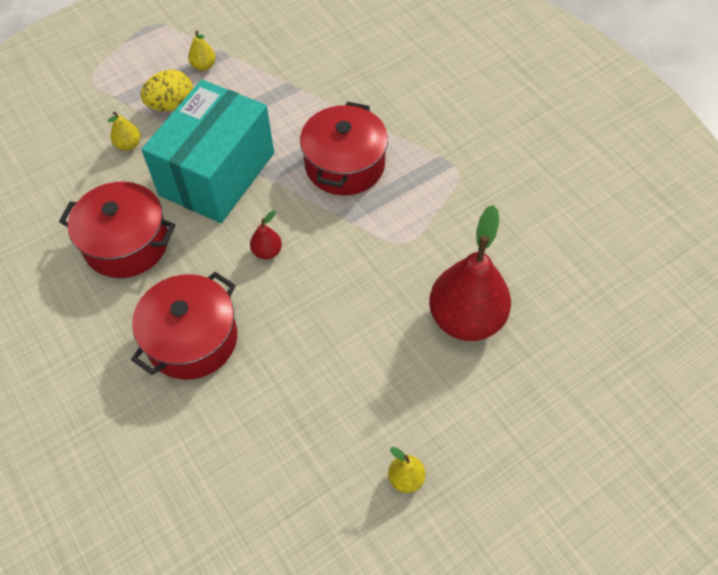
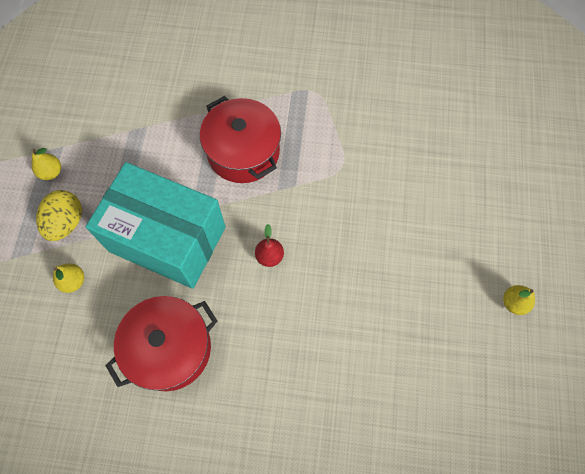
camera: 50 degrees left, 10 degrees up
(192, 339) = (298, 360): red pot -> none
(217, 174) = (167, 239): turquoise box -> turquoise box turned 45 degrees counterclockwise
(466, 318) = (430, 178): red pear -> none

